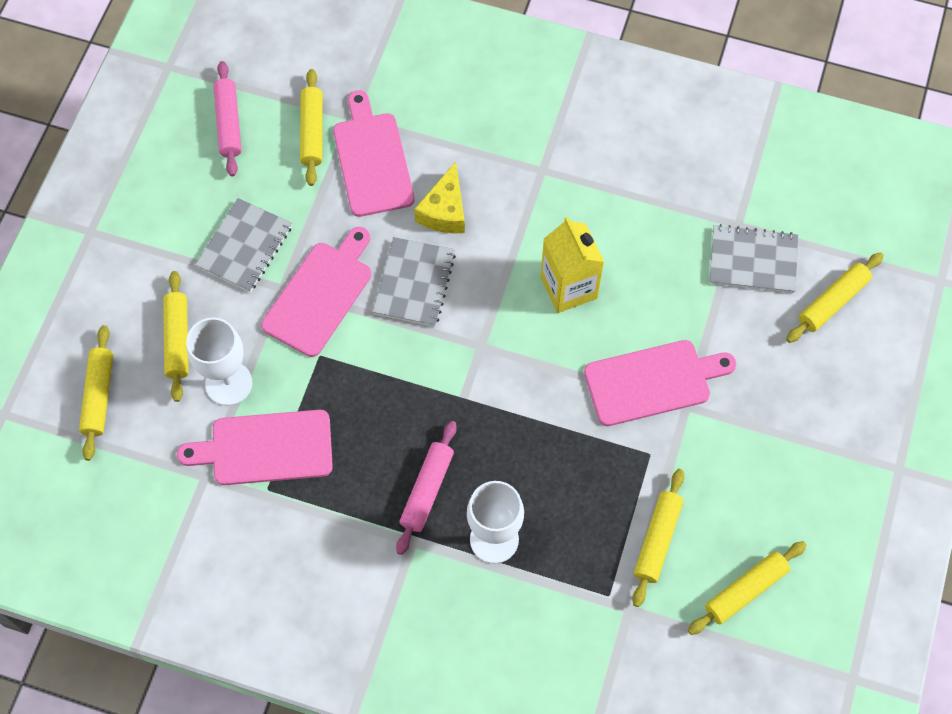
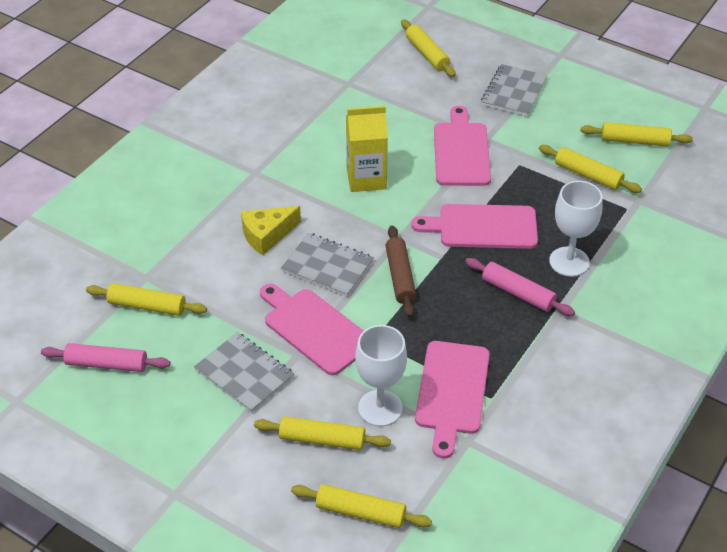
camera: 75 degrees left, 20 degrees down
(372, 159) = (195, 271): pink cutting board -> pink cutting board (482, 227)
(419, 360) = (400, 277): none -> brown rolling pin
(444, 211) = (267, 235): yellow cheese -> yellow cheese turned 120 degrees clockwise
(745, 590) = (634, 141): yellow rolling pin -> yellow rolling pin turned 60 degrees counterclockwise
(753, 261) = (380, 82): grey notebook -> grey notebook (514, 92)

